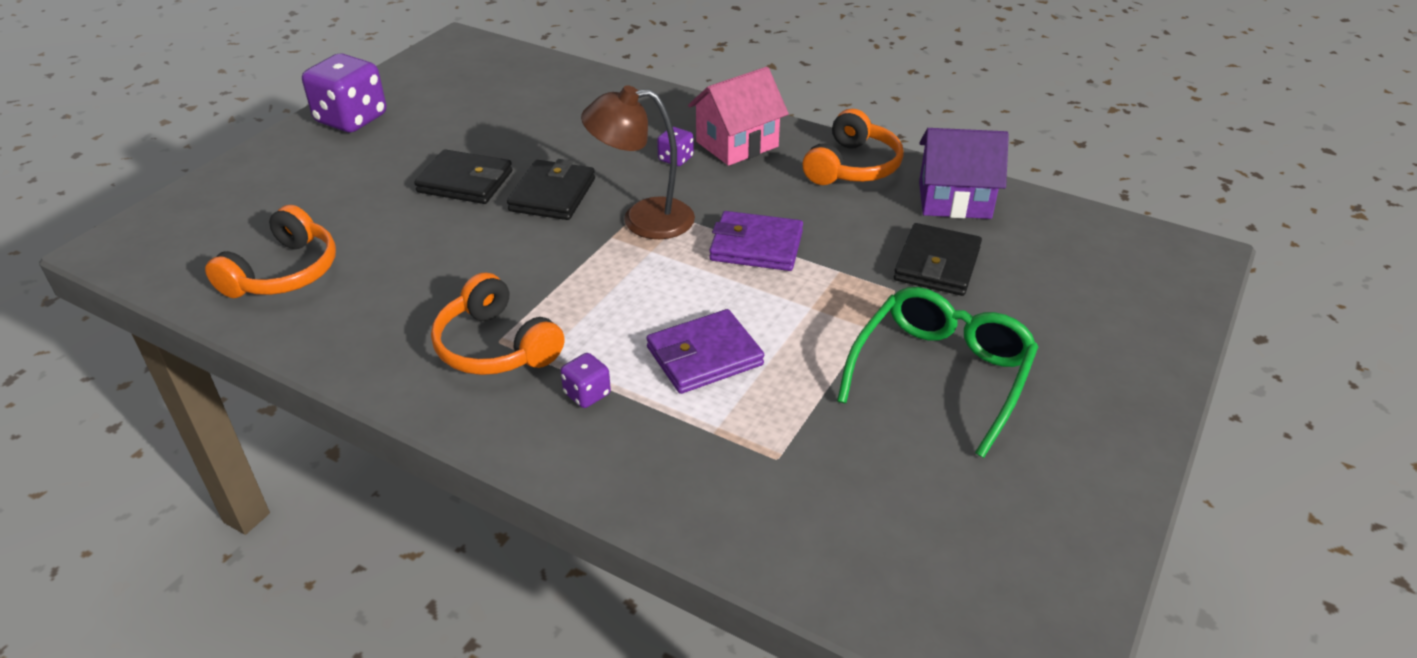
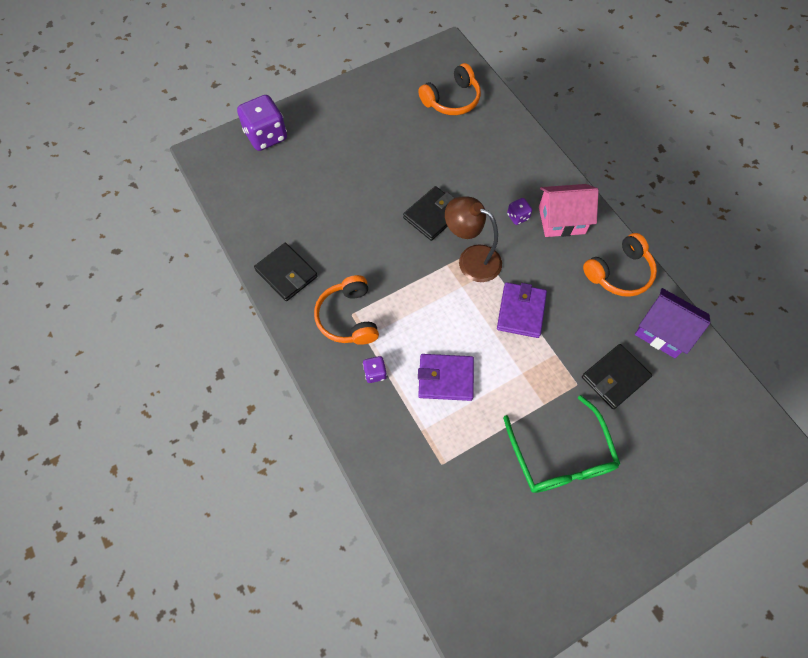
camera: 30 degrees right, 25 degrees up
(284, 273) = (273, 212): orange headphones -> orange headphones (452, 100)
(351, 119) = (356, 99): purple dice -> purple dice (266, 136)
(465, 182) = (392, 182): black wallet -> black wallet (286, 273)
(756, 246) = (521, 311): purple wallet -> purple wallet turned 60 degrees clockwise
(941, 374) = (561, 457): green glasses -> green glasses turned 105 degrees clockwise

